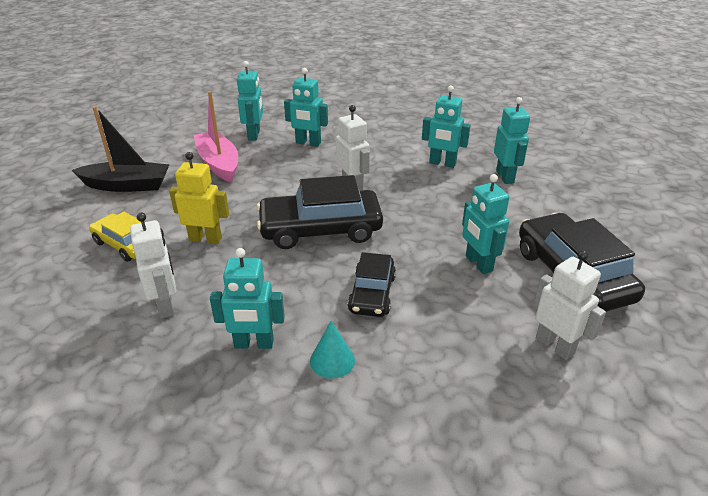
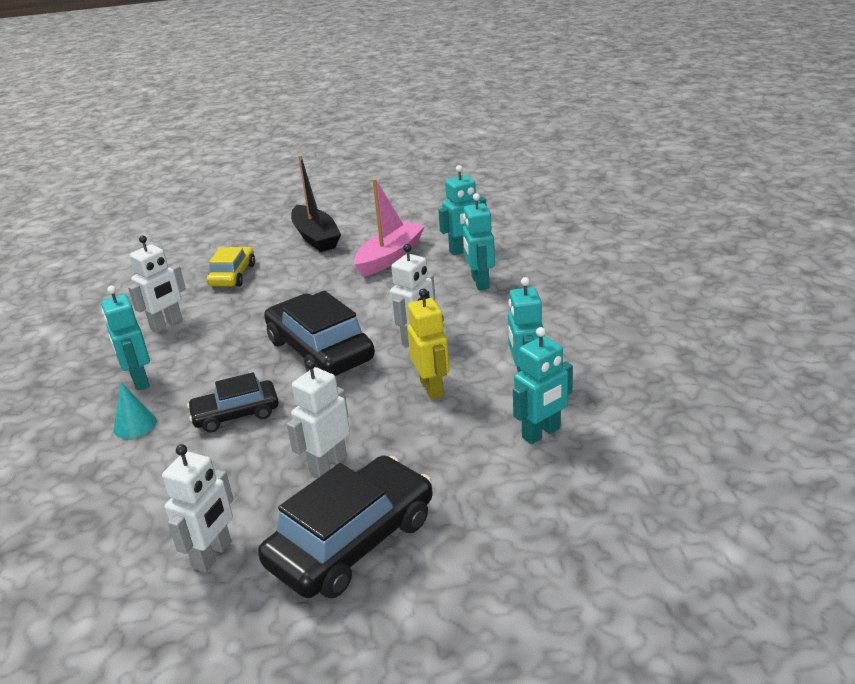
camera: 65 degrees right, 5 degrees down
(205, 239) = (264, 303): yellow robot -> yellow robot (432, 388)
(478, 263) = (328, 464): turquoise robot -> white robot

